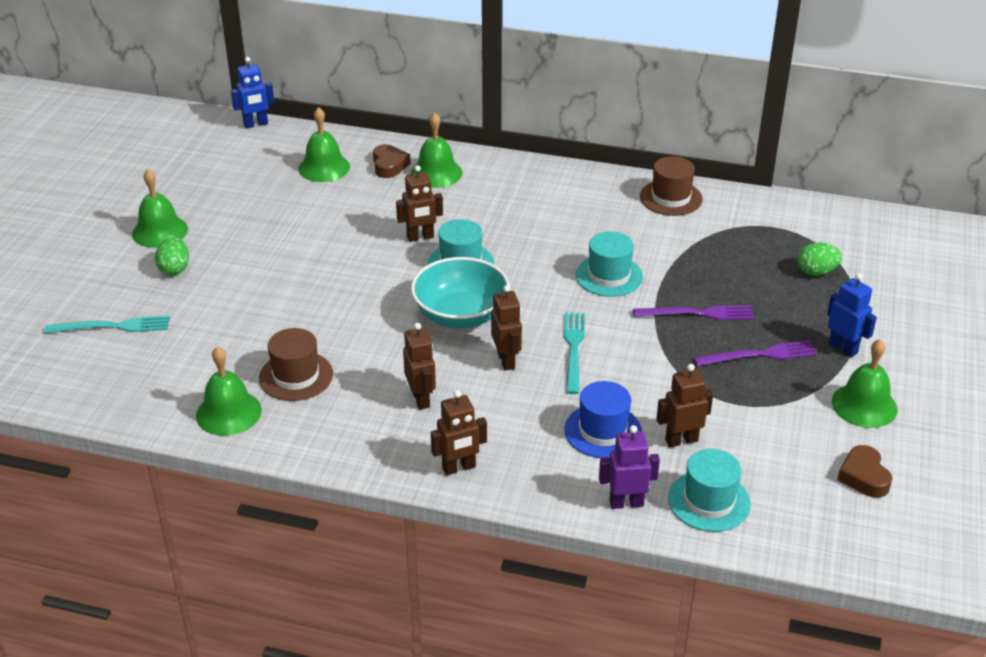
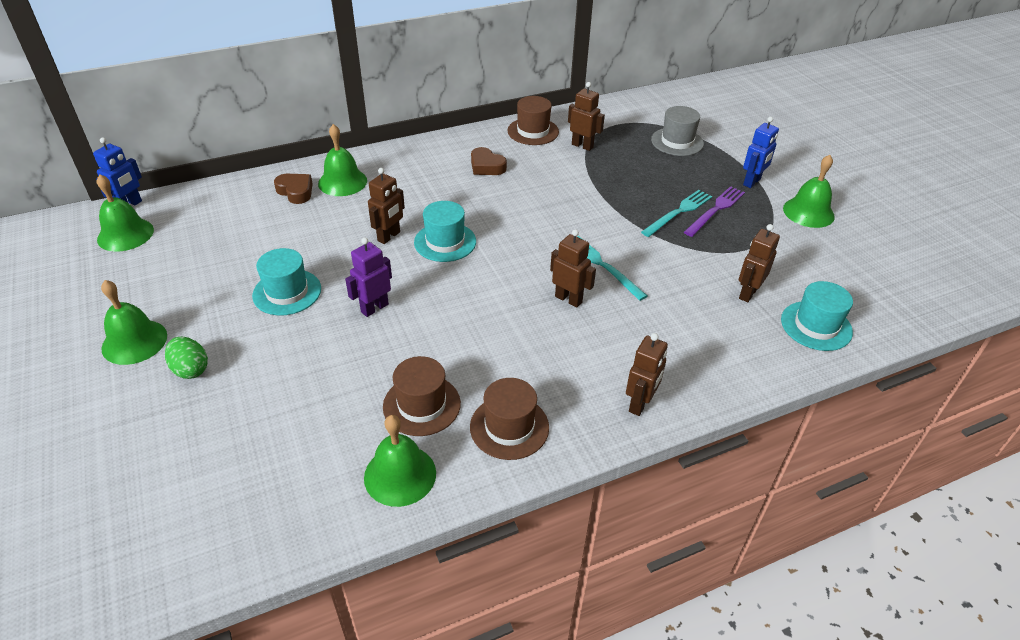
camera: 40 degrees left, 5 degrees up
(112, 326) = (184, 460): turquoise fork -> turquoise fork (678, 212)
(324, 167) = (239, 216): green bell -> green bell (125, 234)
(339, 426) = (509, 427): none -> brown hat
(421, 399) = (545, 365): brown robot -> brown robot (582, 146)
(460, 315) = (493, 282): turquoise bowl -> none
(603, 431) = (695, 315): blue hat -> none
(609, 276) = (560, 202): turquoise hat -> turquoise hat (287, 292)
(626, 503) = (774, 359): purple robot -> purple robot (374, 308)
(698, 313) = (646, 201): purple fork -> none
(816, 272) = (677, 142): green egg -> grey hat
(843, 348) = (752, 182): blue robot -> blue robot turned 120 degrees clockwise
(863, 476) = (867, 257): brown heart -> brown heart (486, 166)

